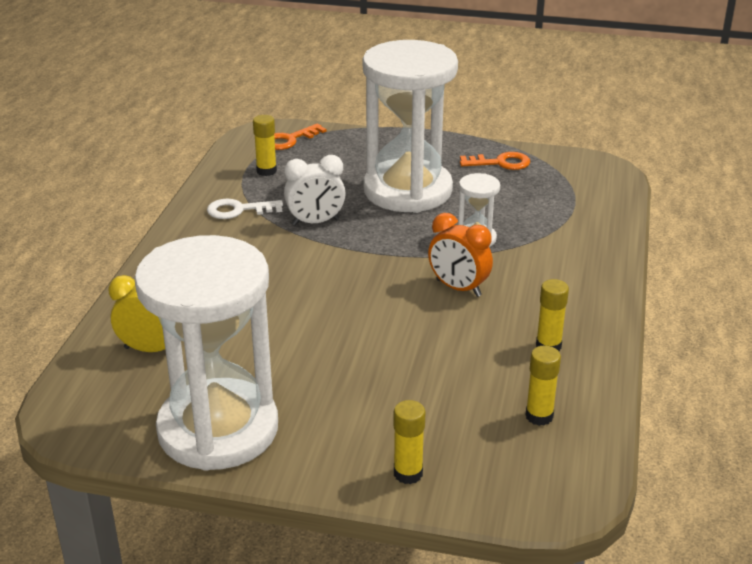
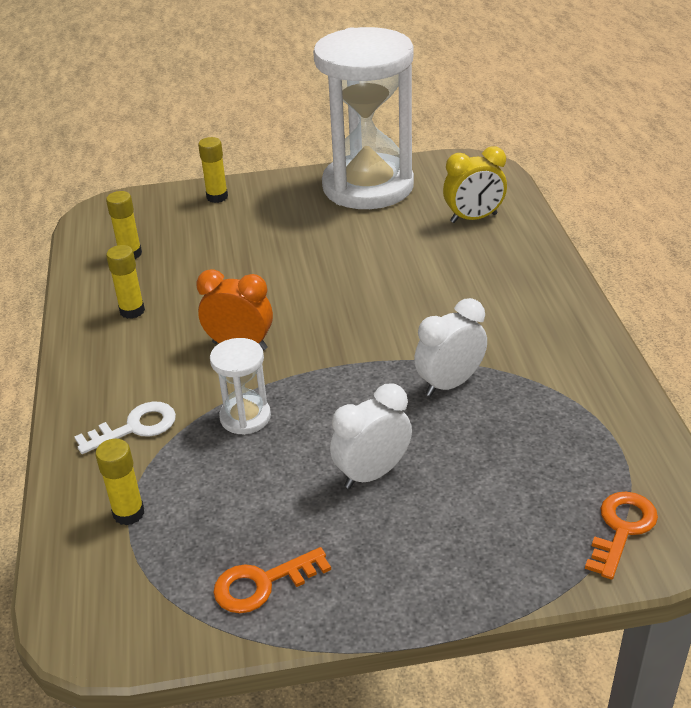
camera: 160 degrees right, 5 degrees up
(238, 210) = (554, 373): white key -> white key (135, 427)
(266, 171) = (587, 449): yellow glue stick -> yellow glue stick (129, 513)
(407, 190) = (372, 473): white hourglass -> white clock

